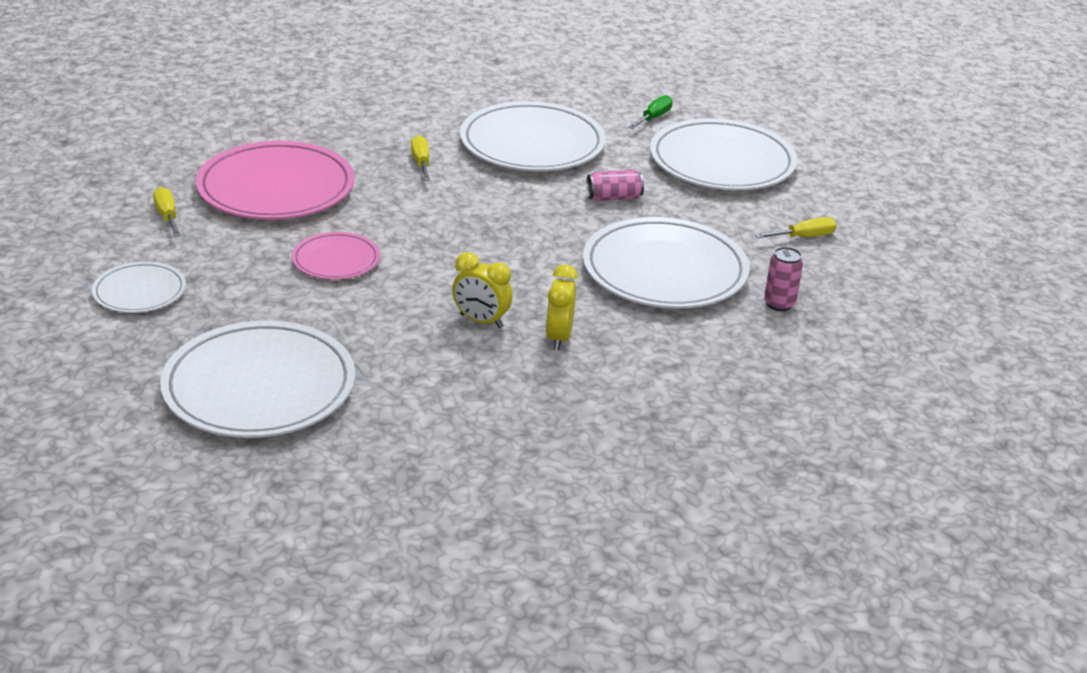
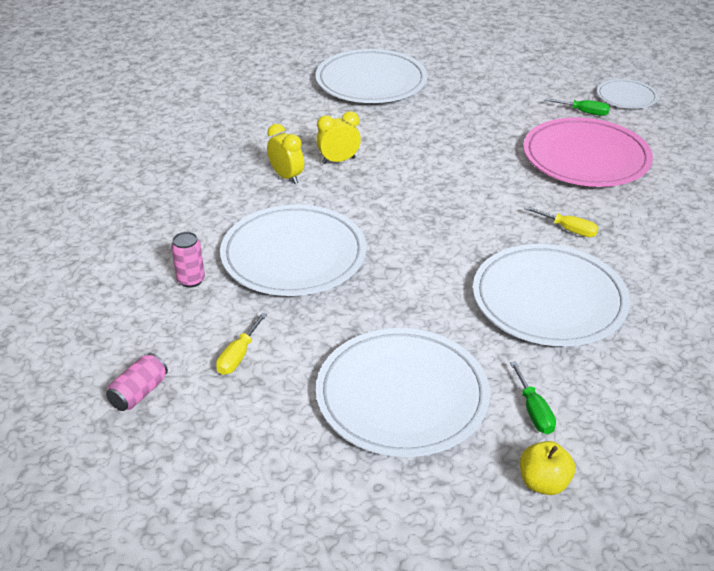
camera: 135 degrees right, 5 degrees up
(139, 292) = (501, 81): white plate -> white plate (626, 97)
(167, 216) = (584, 112): yellow screwdriver -> green screwdriver
(336, 260) = (465, 143): pink plate -> none
(614, 197) = (414, 292): pink can -> pink can (139, 393)
(703, 100) = (543, 483): none -> yellow apple

